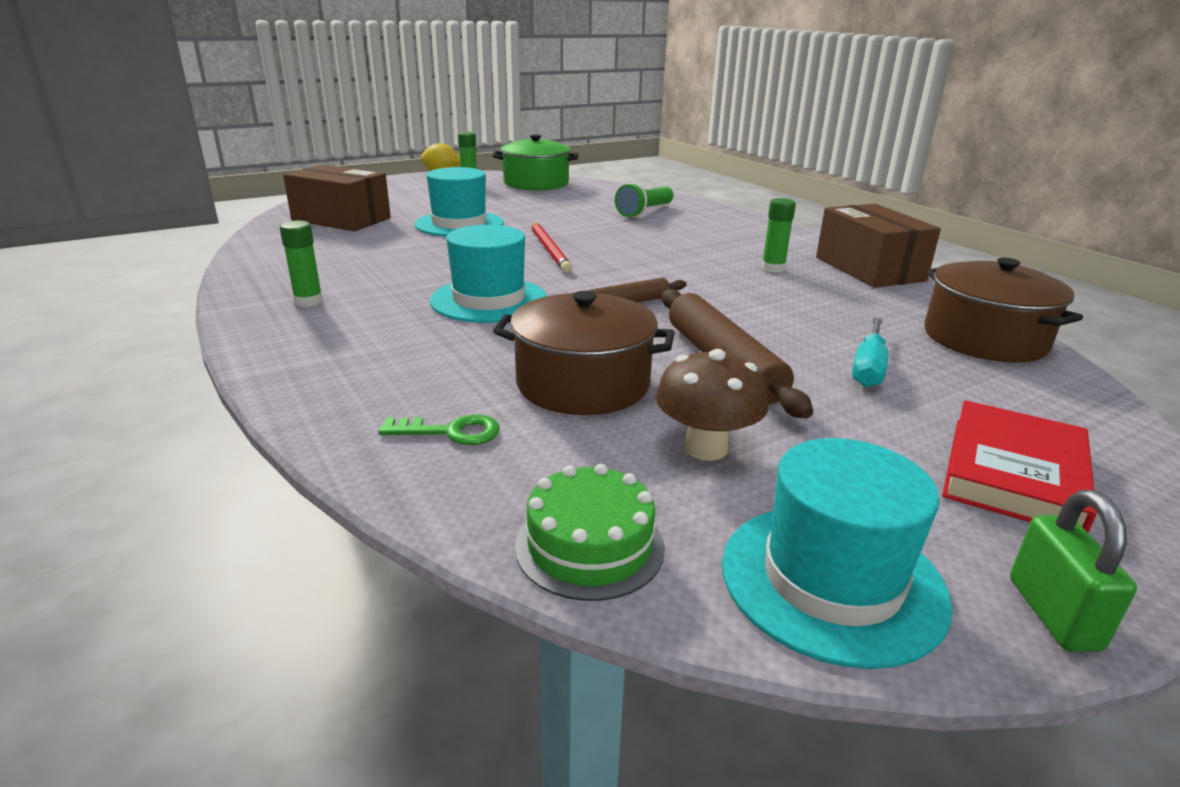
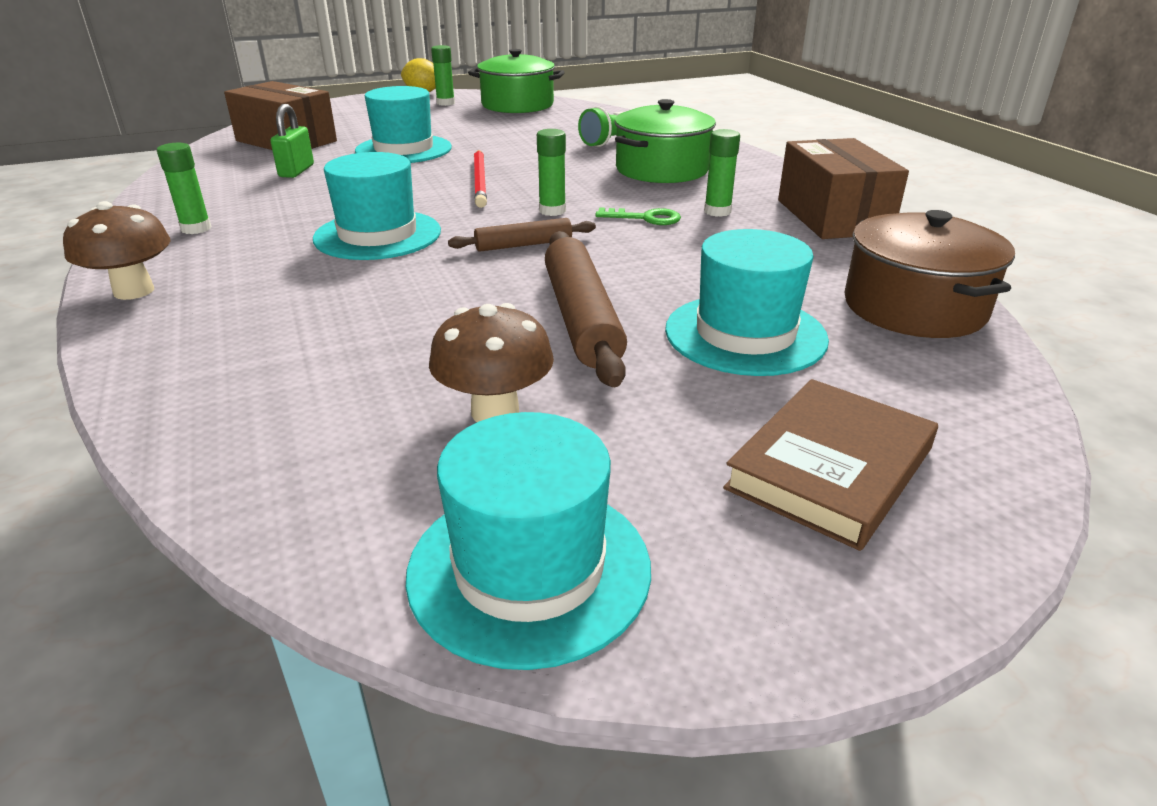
camera: 10 degrees right, 5 degrees up
(286, 361) = (134, 291): none -> brown mushroom
(450, 432) = (243, 375): green key -> green key (645, 218)
(583, 384) = (413, 332): brown pot -> none
(589, 546) = (300, 506): green cake -> none
(632, 273) = (552, 211): none -> green glue stick
(701, 235) = (662, 169): none -> green pot
(868, 368) = (745, 334): turquoise screwdriver -> turquoise hat
(1014, 473) = (830, 468): red book -> brown book
(1053, 614) = (755, 633): green padlock -> green padlock (296, 171)

